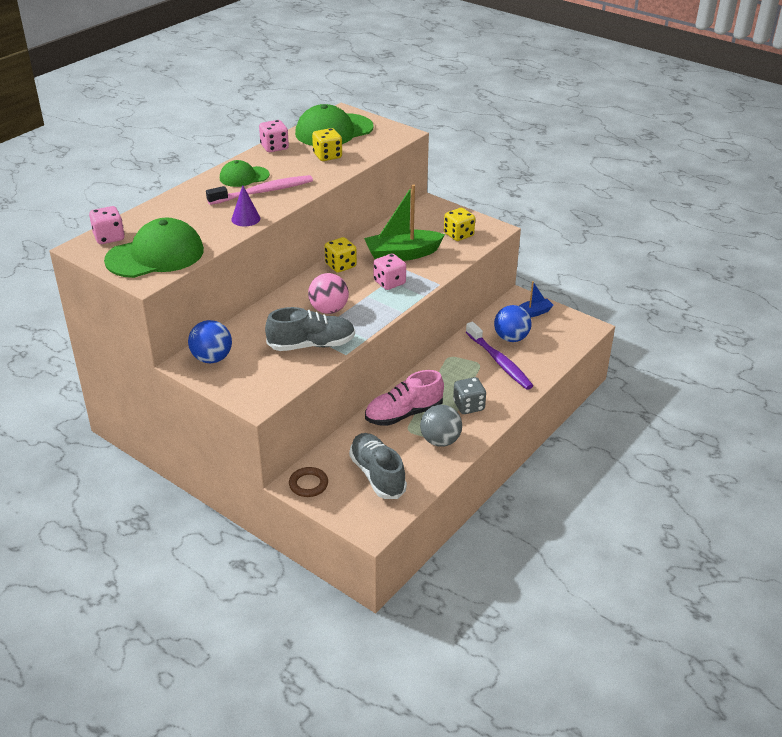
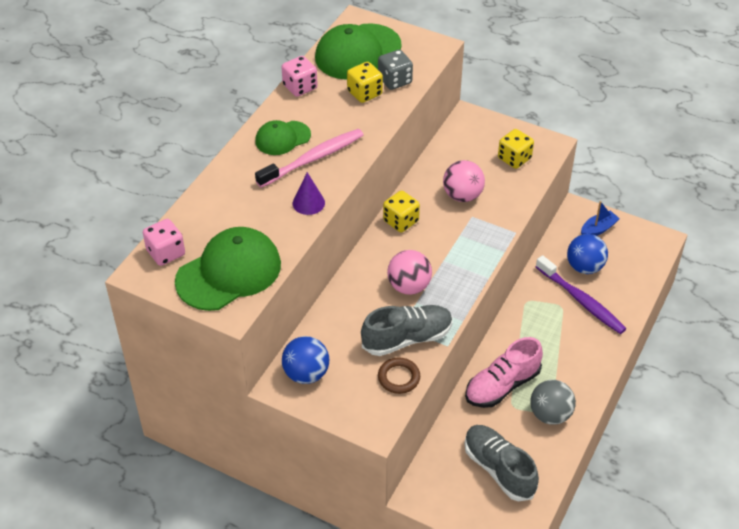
camera: 10 degrees left, 10 degrees up
(308, 484) = (431, 493): brown ring -> brown ring (399, 378)
(389, 282) = (461, 238): pink dice -> none
(402, 254) = (462, 195): green boat -> pink ball
(468, 406) = (566, 364): grey dice -> grey dice (395, 80)

